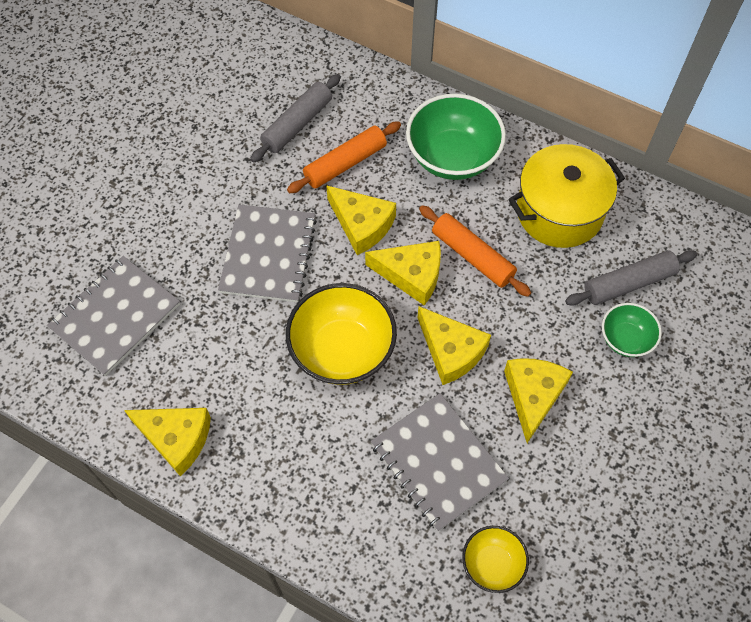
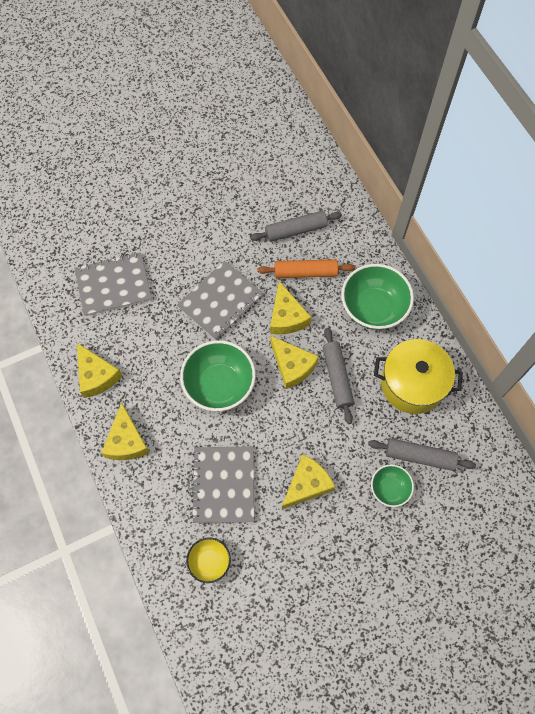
camera: 35 degrees right, 5 degrees up
(342, 350) = (219, 385): yellow bowl -> green bowl
(451, 351) = (280, 426): yellow cheese -> yellow cheese (126, 441)
(472, 256) = (337, 377): orange rolling pin -> grey rolling pin

